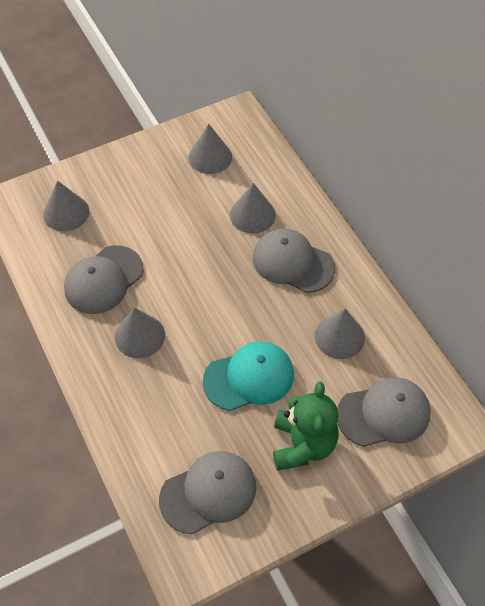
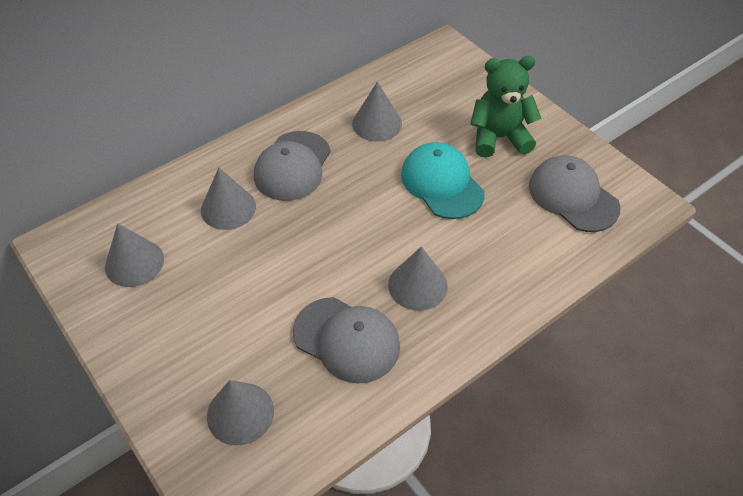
camera: 100 degrees left, 5 degrees down
(384, 414) = (449, 90): grey cap -> none

